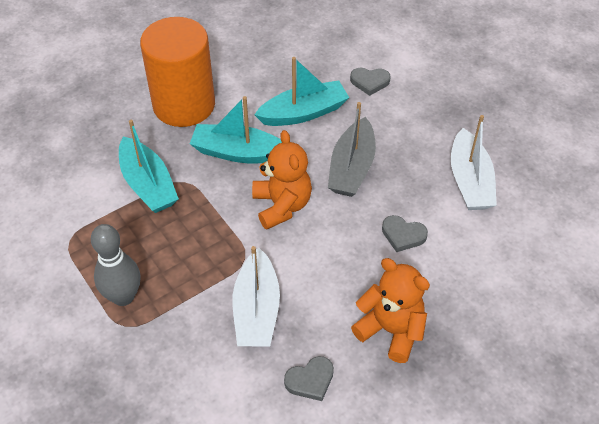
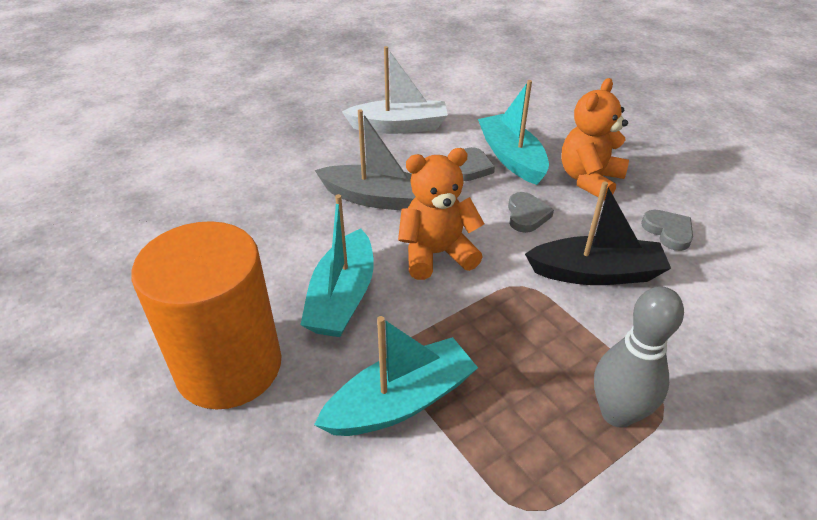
camera: 90 degrees left, 10 degrees down
(256, 310) = (595, 273): white boat -> black boat
(303, 113) = (278, 236): turquoise boat -> turquoise boat (512, 158)
(370, 82) = (238, 182): grey heart -> grey heart (526, 215)

